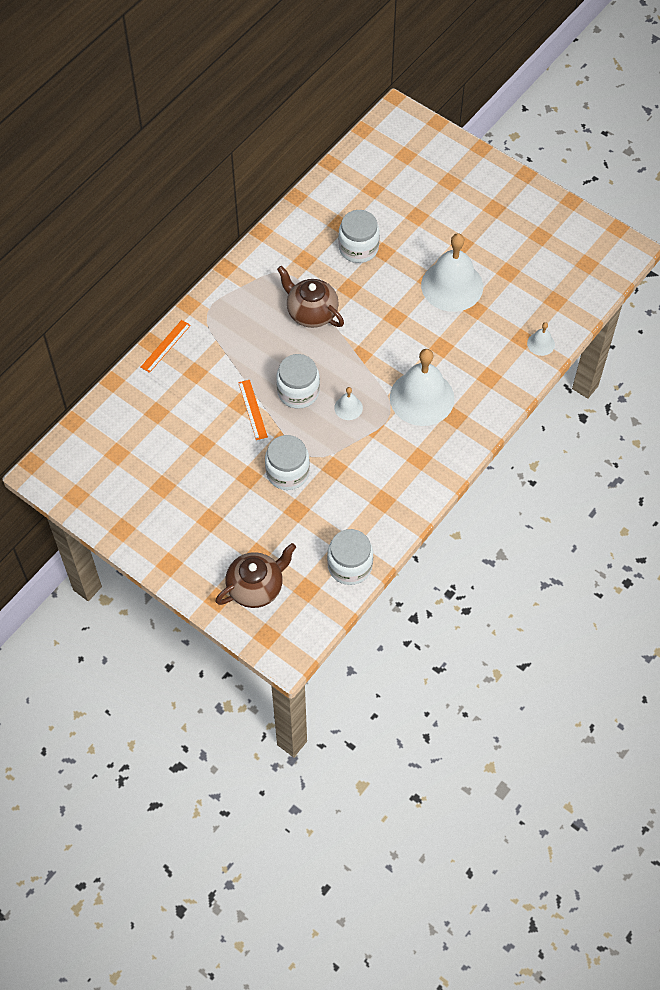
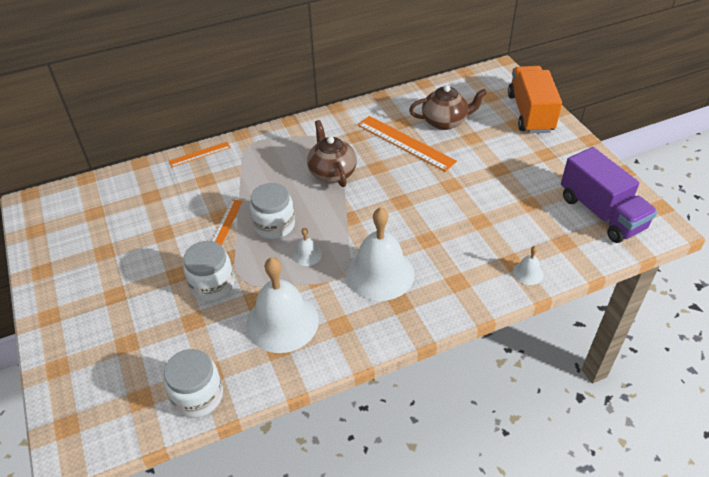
camera: 30 degrees right, 15 degrees down
(256, 587) = (99, 373): brown teapot -> brown teapot (445, 122)
(358, 248) = (405, 143): white jar -> orange ruler
(452, 285) = (469, 196): white bell -> white bell (282, 322)
(456, 162) = (530, 113): none -> orange truck
(572, 256) = (601, 213): none -> purple truck

